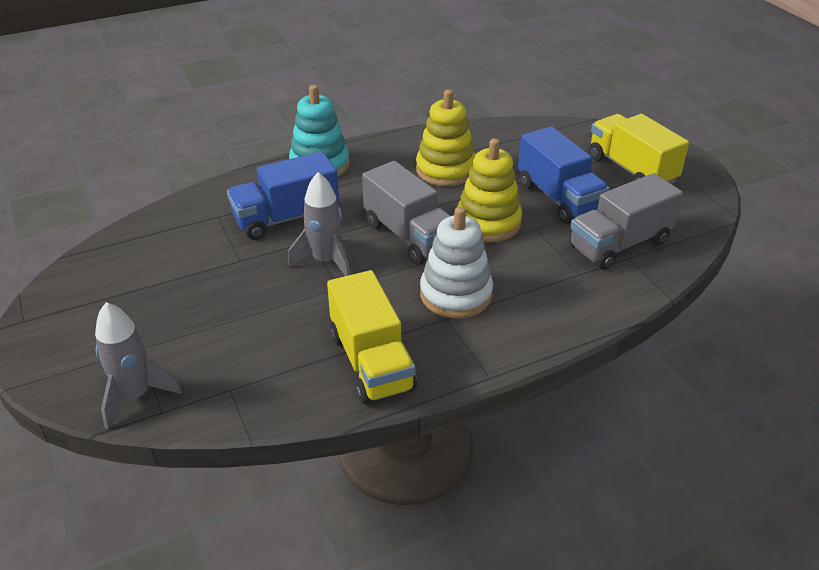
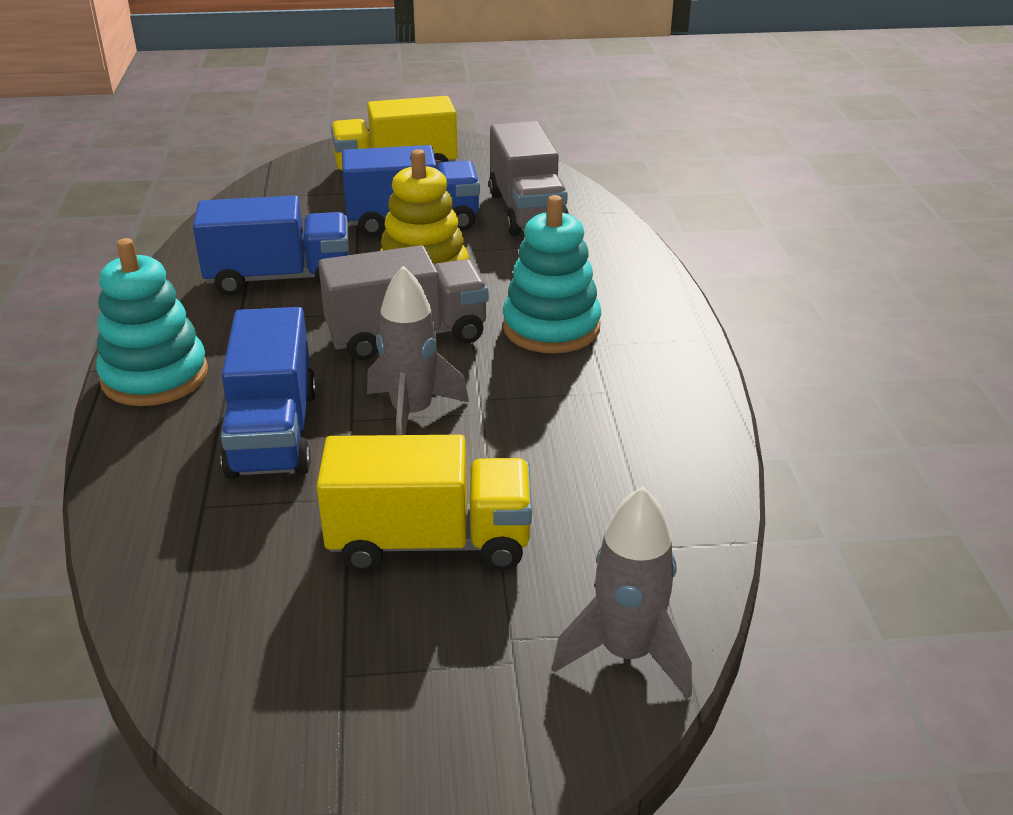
camera: 70 degrees left, 5 degrees down
(371, 362) = (647, 414): yellow truck -> yellow truck (430, 542)
(445, 170) = (279, 278): yellow stacking toy -> blue truck
(456, 294) = (551, 328): white stacking toy -> turquoise stacking toy

